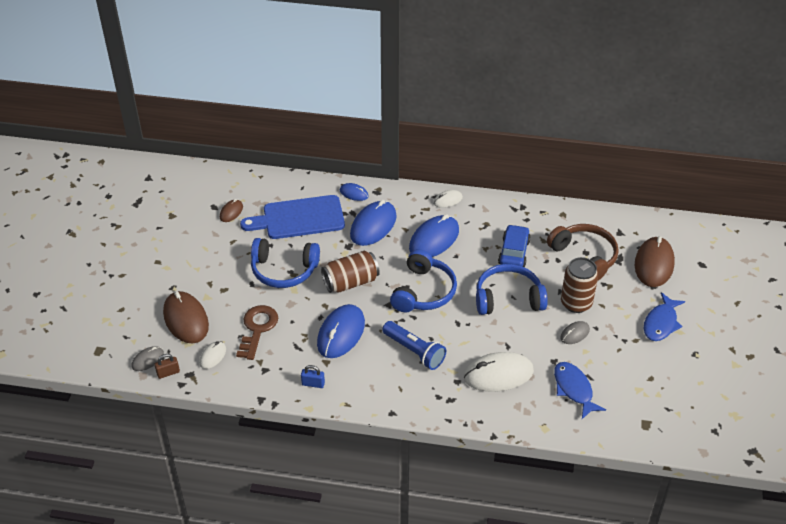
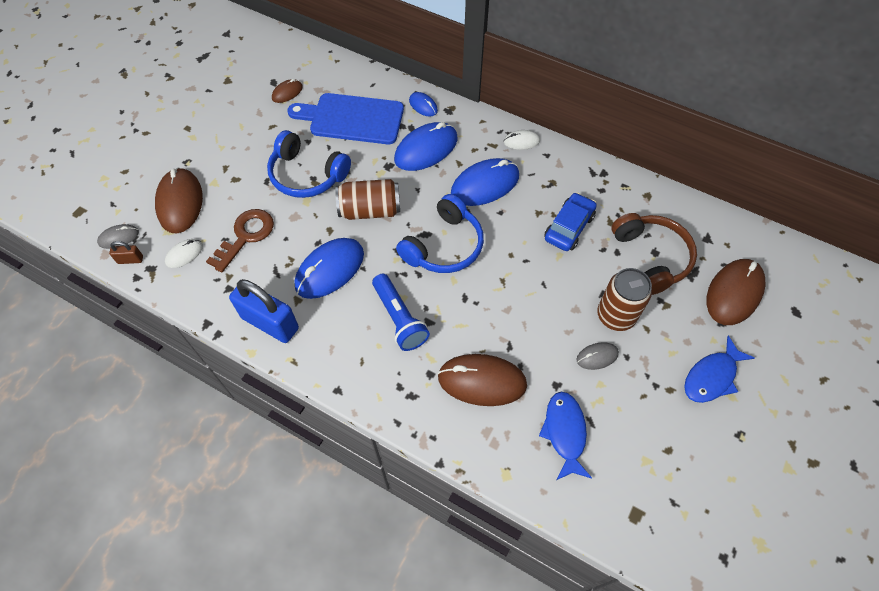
camera: 20 degrees right, 15 degrees up
(313, 384) = (270, 323): blue padlock -> blue padlock, size x2.26
(498, 374) = (482, 381): white mouse -> brown mouse
(508, 298) = (537, 284): blue headphones -> none

